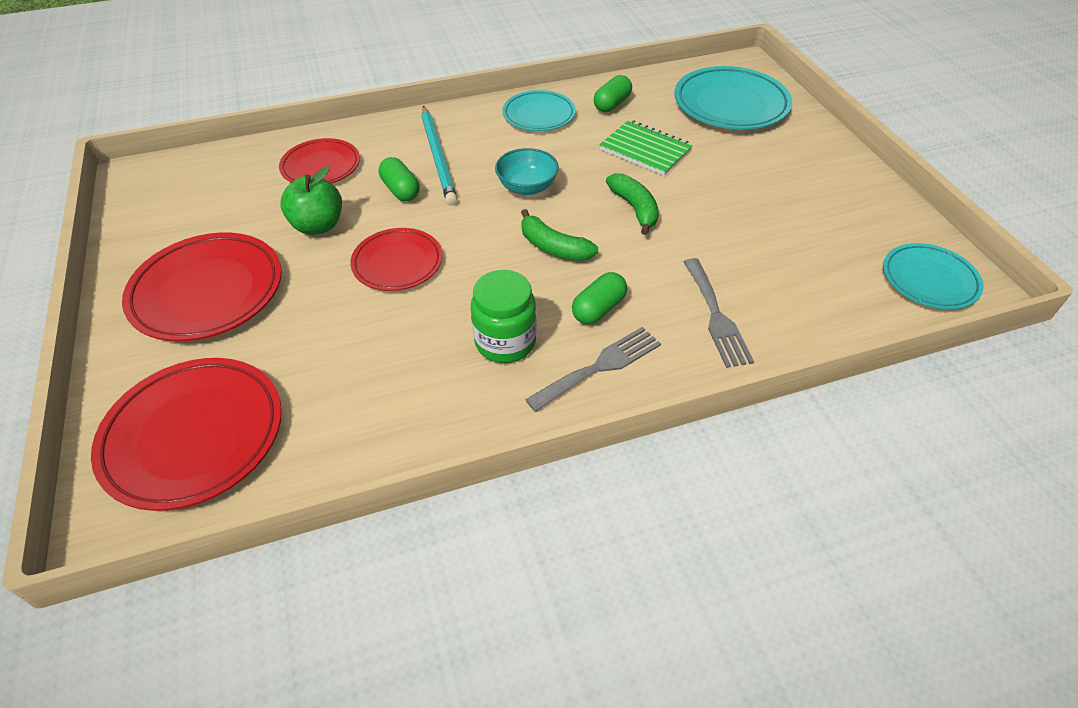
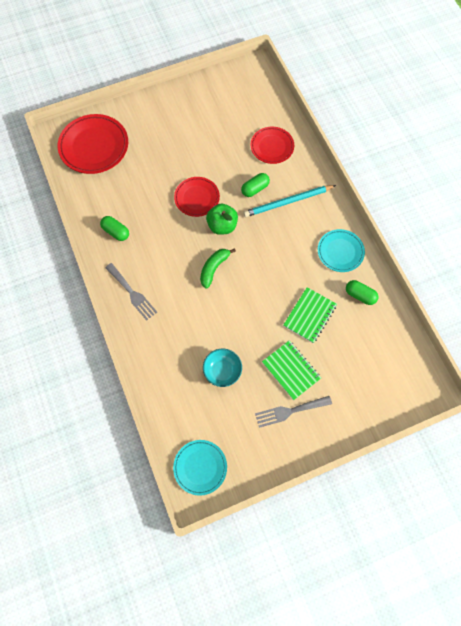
camera: 85 degrees right, 20 degrees up
(207, 291) = (173, 125): red plate -> none
(318, 226) = (222, 157): green apple -> green apple (222, 226)
(505, 342) = (146, 252): green jar -> none
(527, 187) = (264, 251): turquoise bowl -> turquoise bowl (222, 371)
(598, 309) = (169, 292): green capsule -> green capsule (116, 232)
(635, 208) = (250, 309): green banana -> none
(716, 316) = (166, 348): grey fork -> grey fork (289, 411)
(730, 104) = (372, 373): turquoise plate -> none
(738, 174) = (291, 370): none -> green notebook

